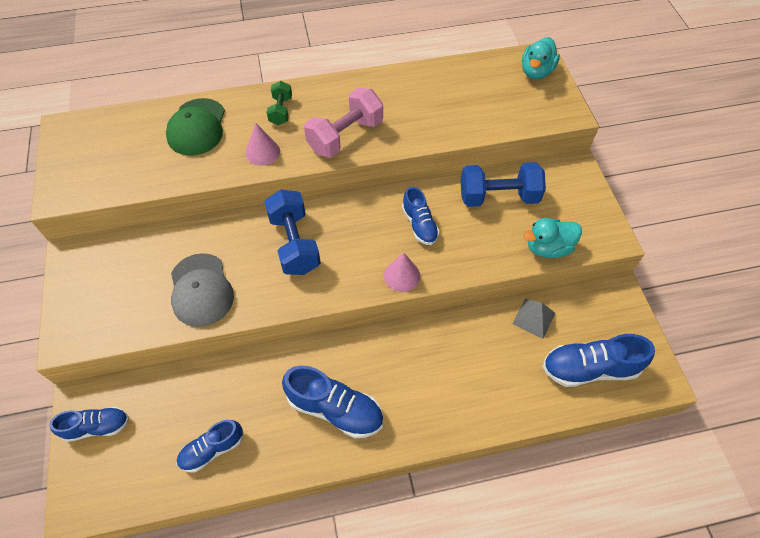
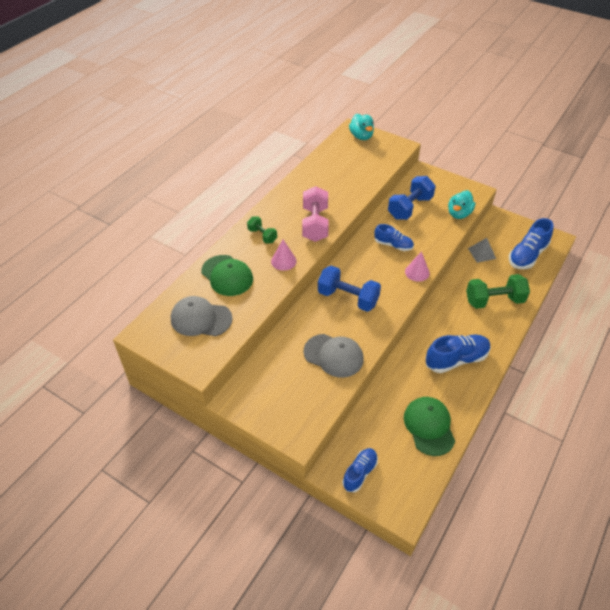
camera: 45 degrees left, 10 degrees down
(121, 151) = (201, 319): none -> grey cap
(212, 449) = (429, 426): blue shoe -> green cap
(469, 384) = (494, 300): none -> green dumbbell

